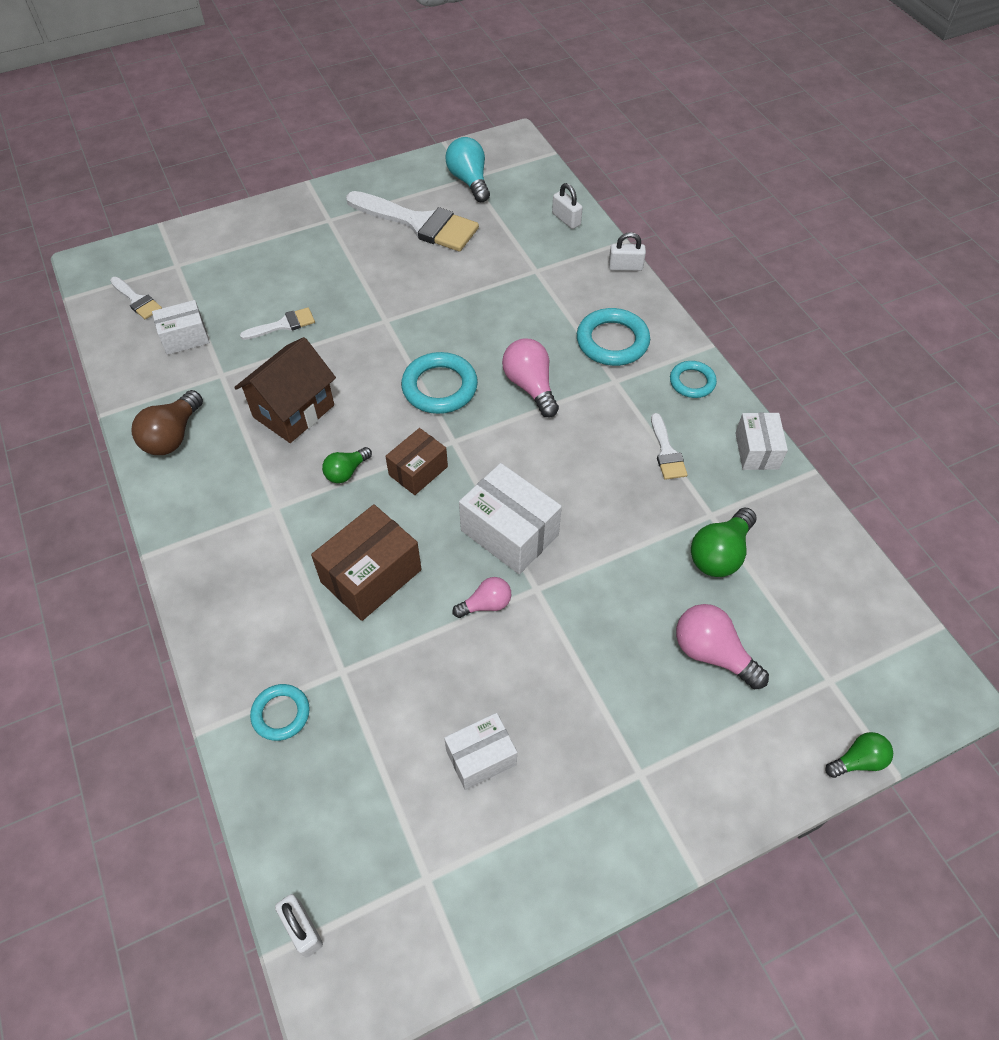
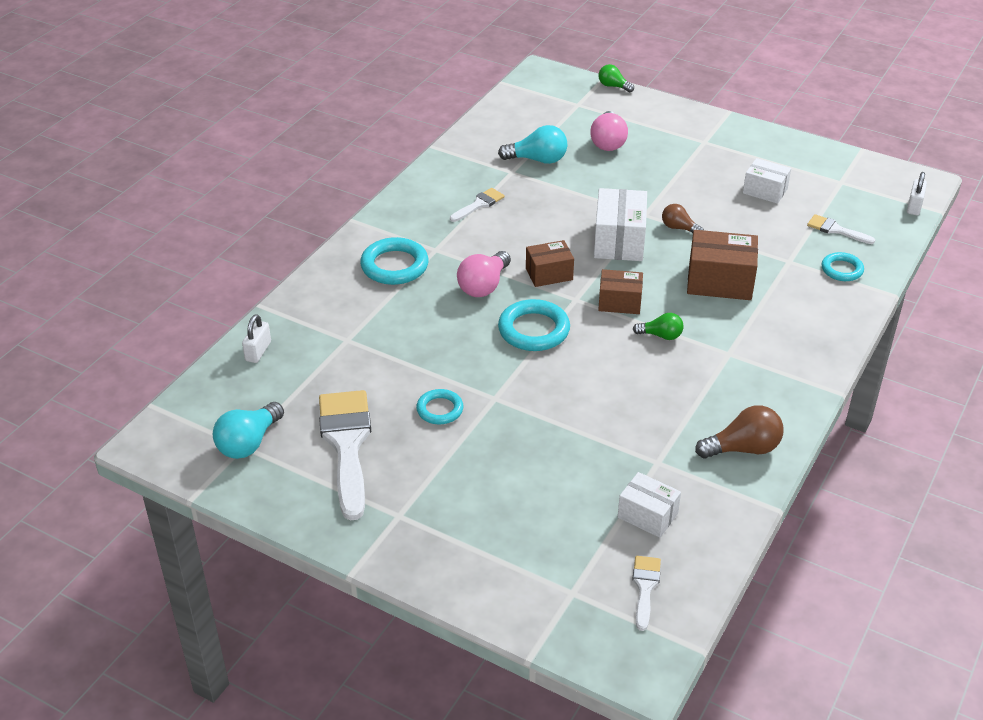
camera: 125 degrees left, 15 degrees down
(283, 325) = (565, 459): white brush -> white brush (836, 230)
(294, 411) = (643, 395): brown house -> none
(486, 604) = (679, 228): pink light bulb -> brown light bulb
(506, 443) = (549, 274): none -> brown box
(625, 267) = (296, 292): white padlock -> none
(692, 382) = (400, 215): turquoise ring -> turquoise ring (440, 409)
(720, 553) = (537, 160): green light bulb -> turquoise light bulb
(757, 451) = (438, 171): white box -> none

